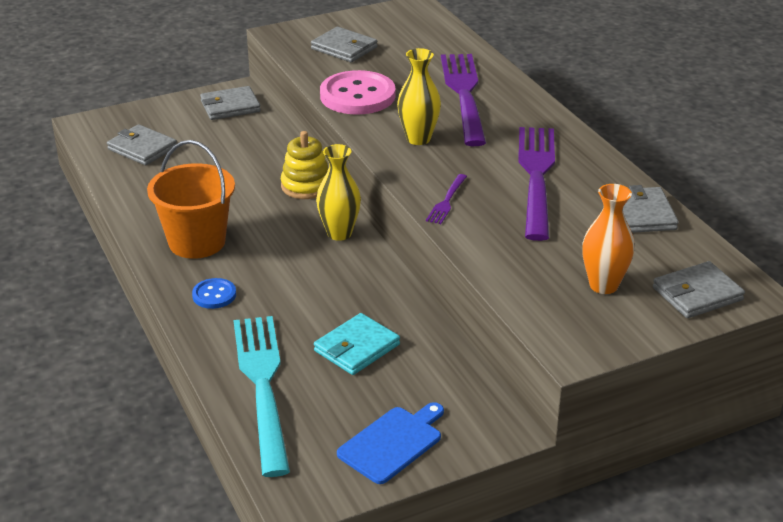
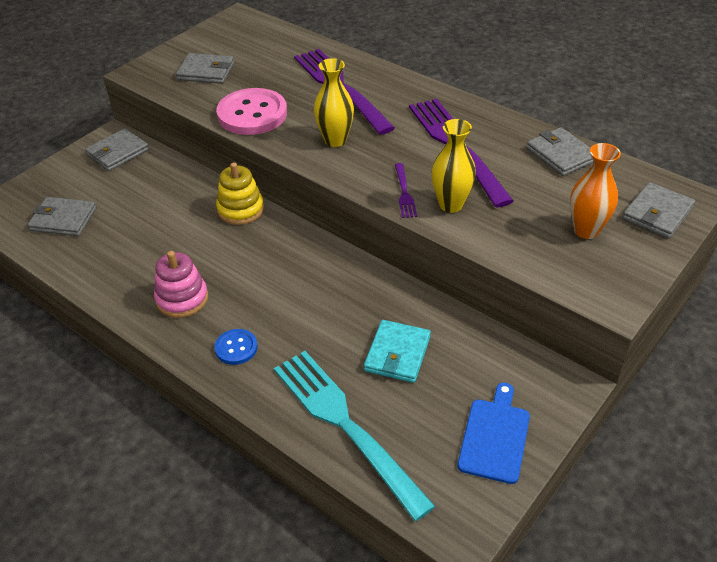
camera: 25 degrees left, 10 degrees up
(197, 242) = (182, 299): orange bucket -> pink stacking toy
(339, 233) = (302, 246): yellow vase -> yellow vase (451, 205)

